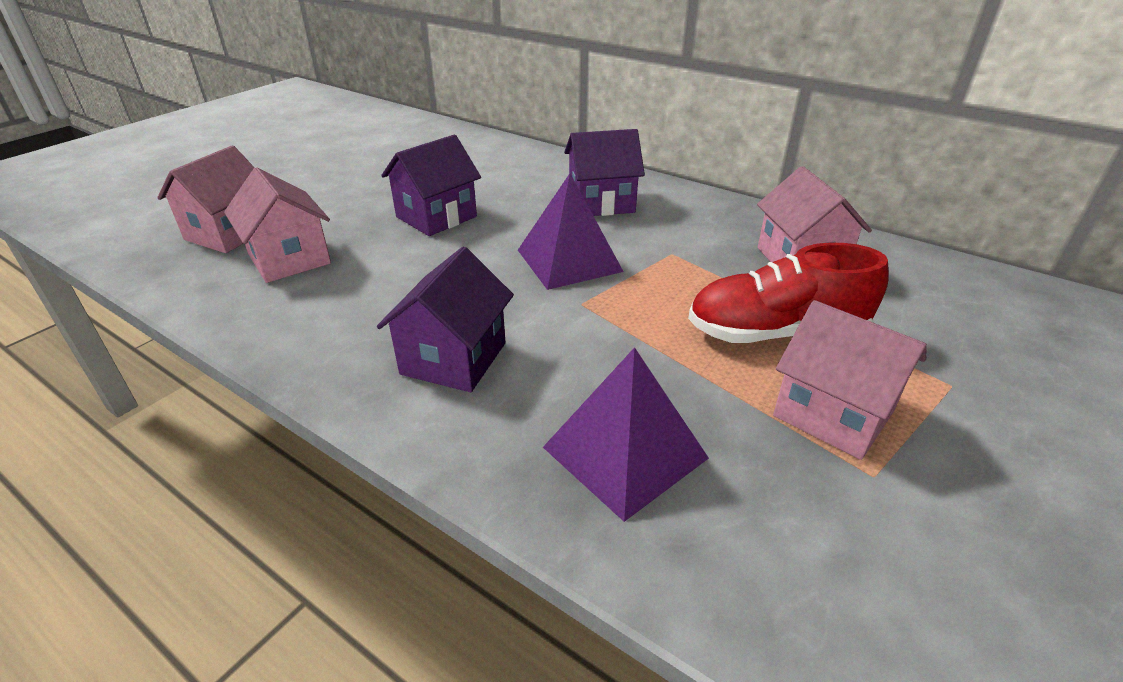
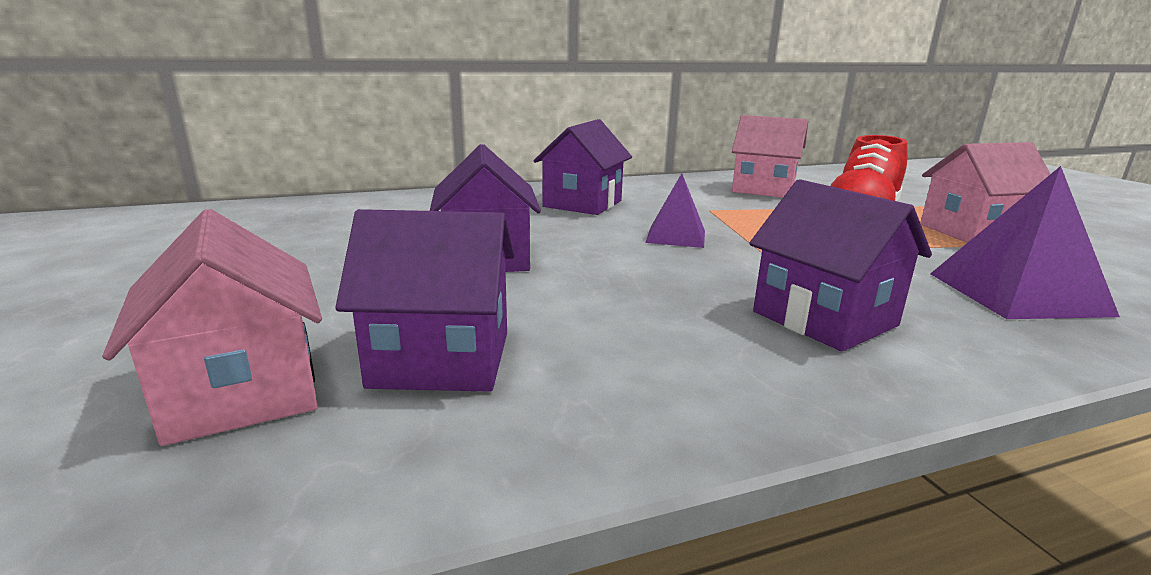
camera: 55 degrees left, 15 degrees down
(289, 259) = (441, 359): pink house -> purple house
(569, 260) = (675, 236): purple pyramid -> purple pyramid, size x0.63

